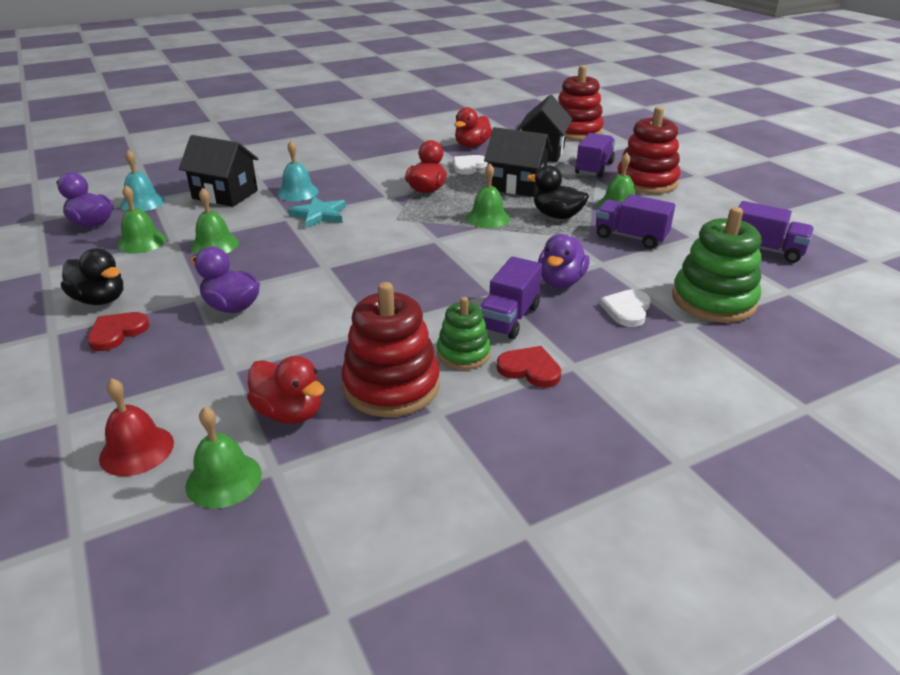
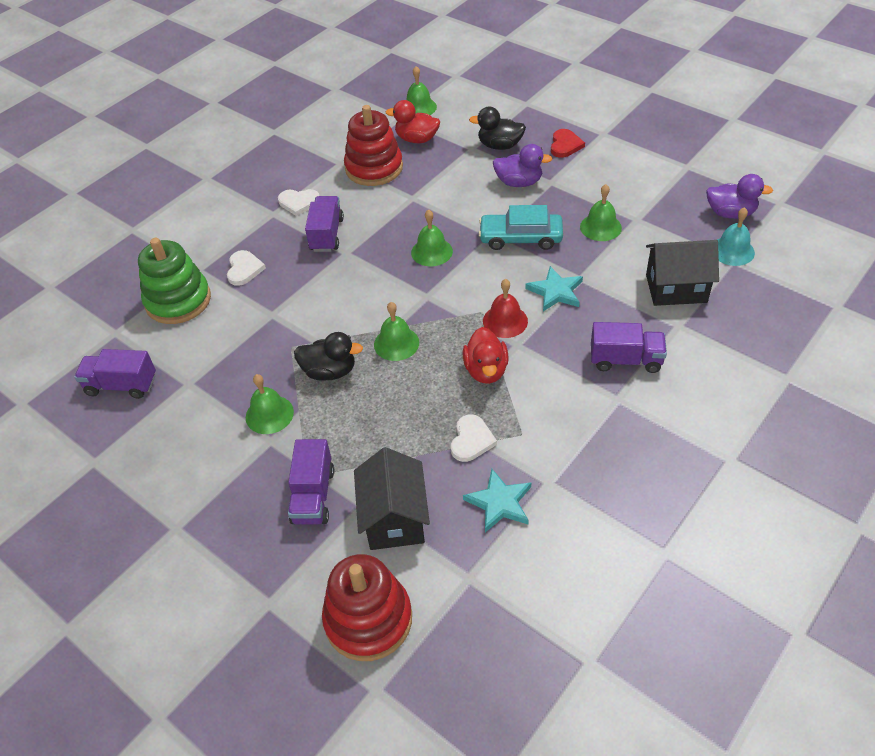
camera: 160 degrees right, 15 degrees up
(100, 300) = (610, 159): black duck -> black duck (500, 146)
(137, 450) = (471, 104): red bell -> red bell (505, 321)
(141, 242) = (660, 210): green bell -> green bell (431, 252)
(297, 192) = (612, 317): turquoise bell -> none
(299, 257) = (520, 238): none -> turquoise car
(463, 353) = (344, 199): green stacking toy -> none
(472, 145) = (499, 503): red duck -> turquoise star
(517, 185) = (393, 416): black house -> none
(530, 369) = (299, 202): red heart -> white heart
(560, 281) = (300, 281): purple duck -> none
(630, 237) = (250, 361): purple truck -> purple truck (625, 360)
(646, 182) = (242, 483): red stacking toy -> none

